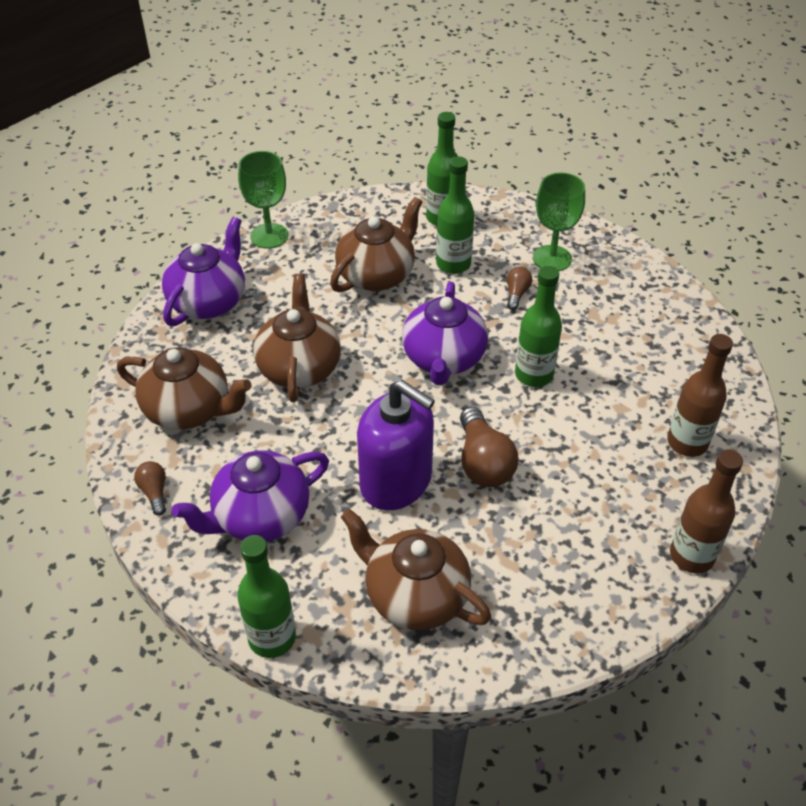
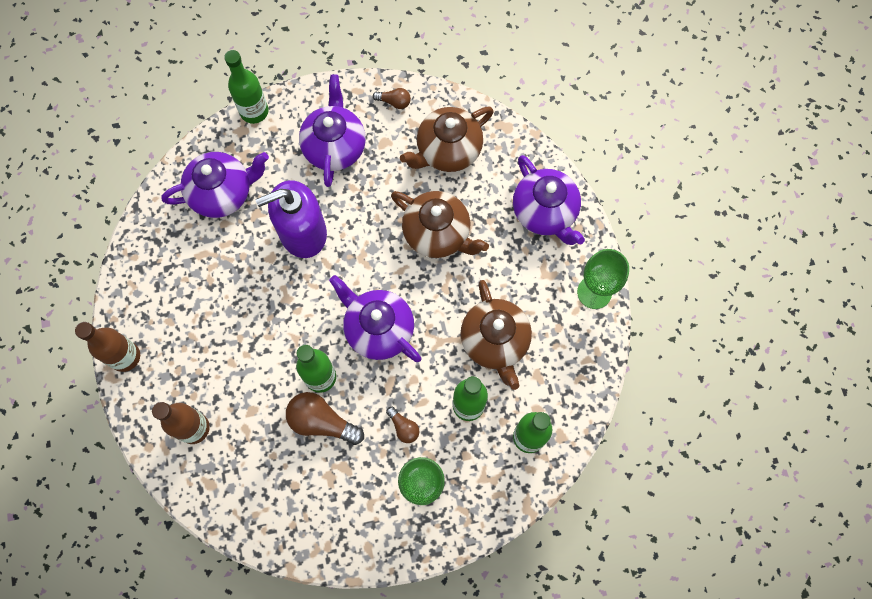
camera: 125 degrees right, 25 degrees up
(415, 595) = (222, 193): brown teapot -> purple teapot
(483, 462) = (277, 291): brown light bulb -> brown light bulb (322, 422)

